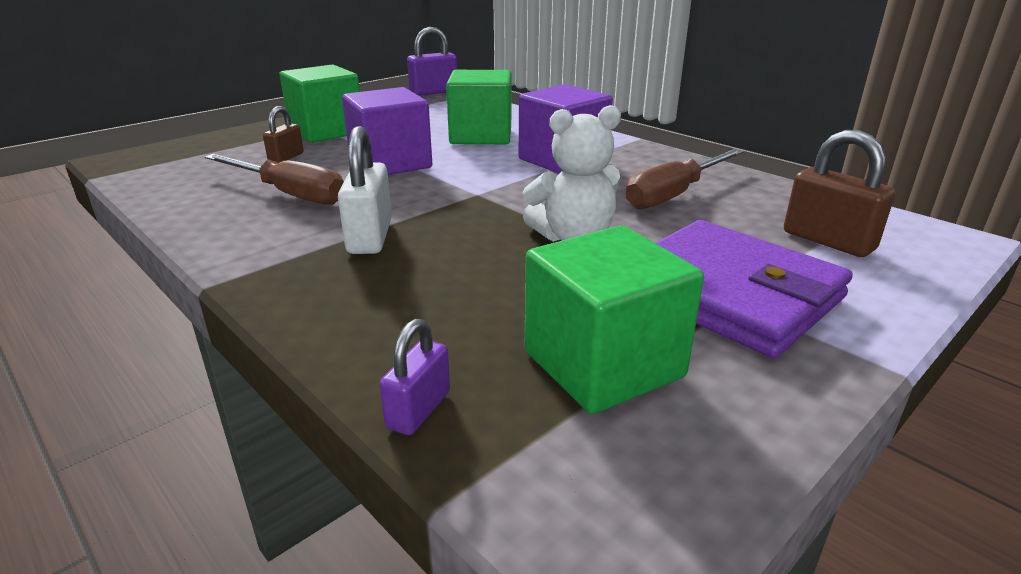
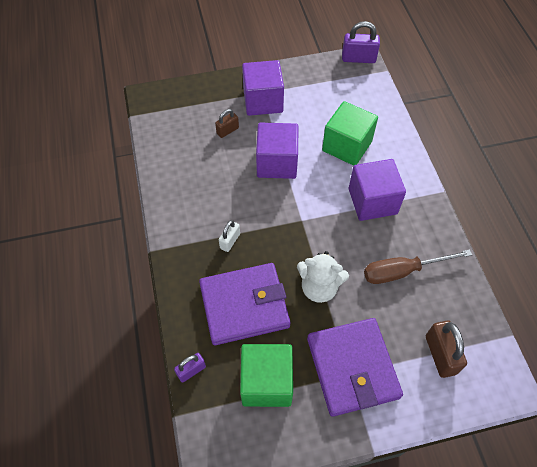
camera: 30 degrees right, 30 degrees up
(289, 194) = (212, 178): brown screwdriver -> none
(326, 131) = (263, 101): green cube -> purple cube
(370, 237) = (230, 241): white padlock -> white padlock, size x0.61
(461, 290) = (244, 305): none -> purple wallet

